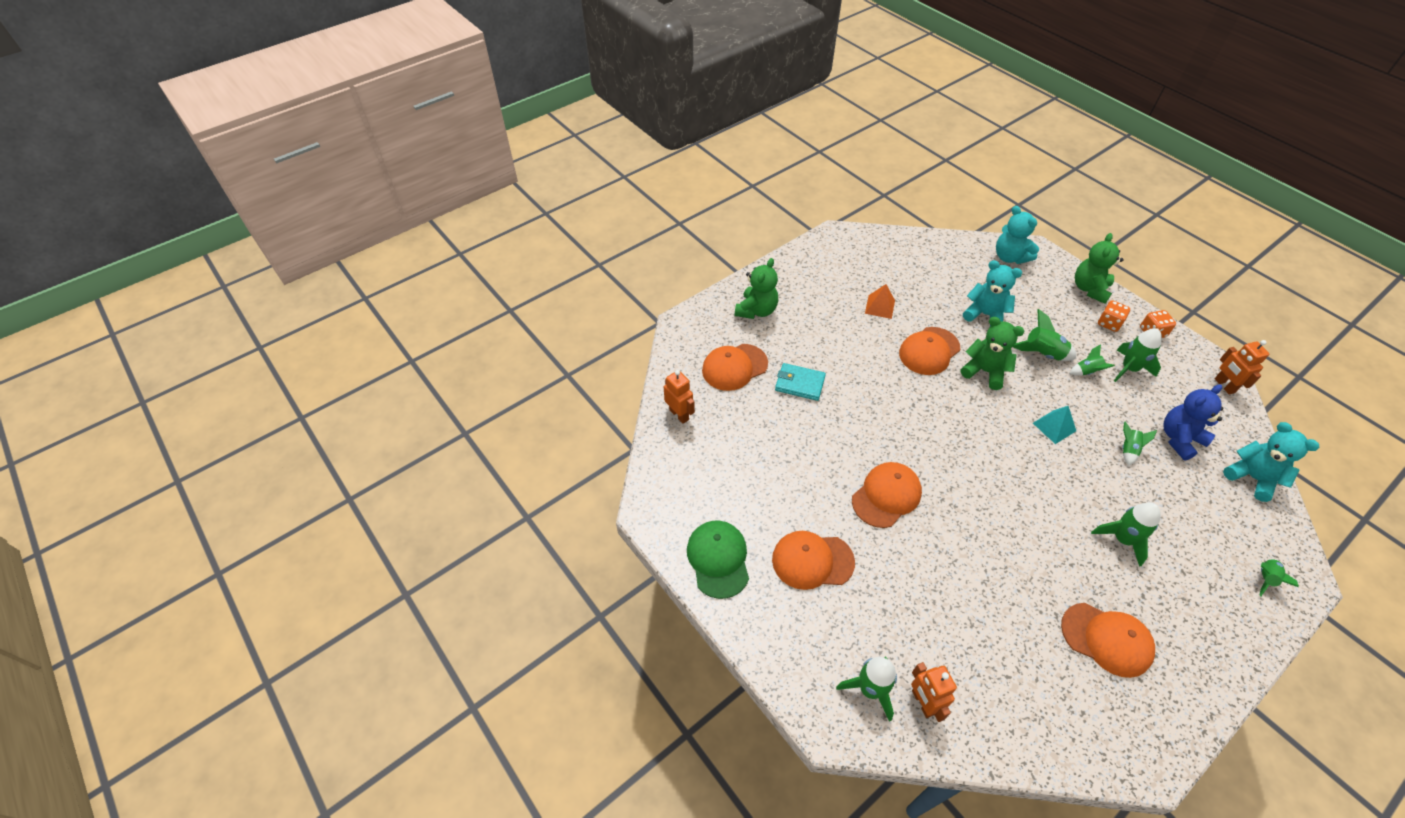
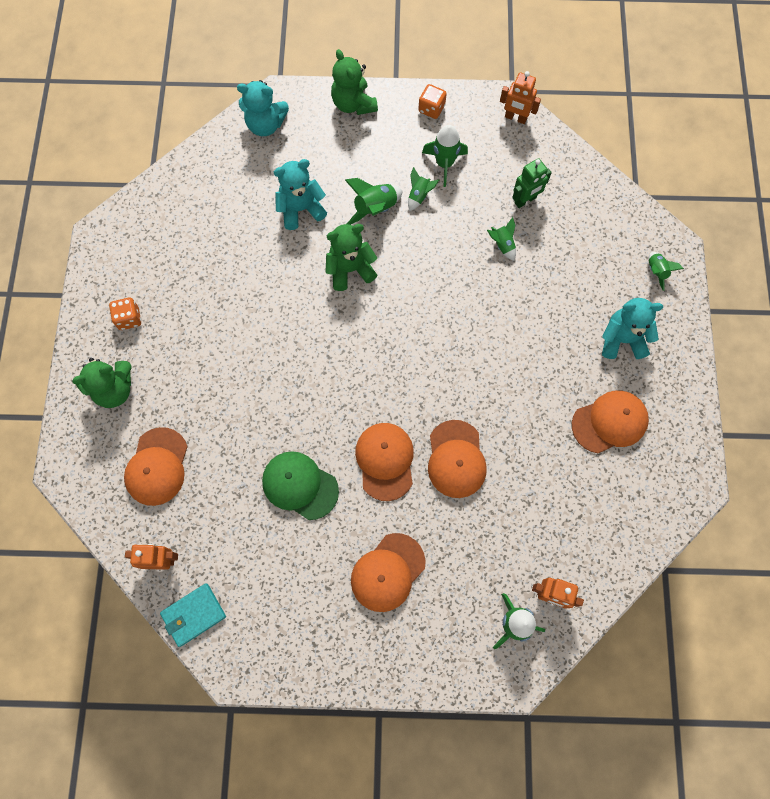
camera: 50 degrees left, 20 degrees up
(718, 559) = (324, 647): green cap -> green cap (300, 485)
(756, 310) = (114, 390): green teddy bear -> green teddy bear turned 90 degrees clockwise
(799, 384) = (225, 427): turquoise wallet -> turquoise wallet (194, 615)
(880, 306) = (212, 282): orange pyramid -> none
(929, 351) = (292, 290): orange cap -> orange cap (456, 459)
(1054, 426) = (440, 274): turquoise pyramid -> none
(1109, 323) = (395, 129): orange dice -> orange dice (129, 318)
(1122, 539) = (558, 330): green rocket -> none
(1179, 439) = (525, 200): blue teddy bear -> green robot
(1252, 478) = (591, 191): turquoise teddy bear -> turquoise teddy bear (622, 339)

